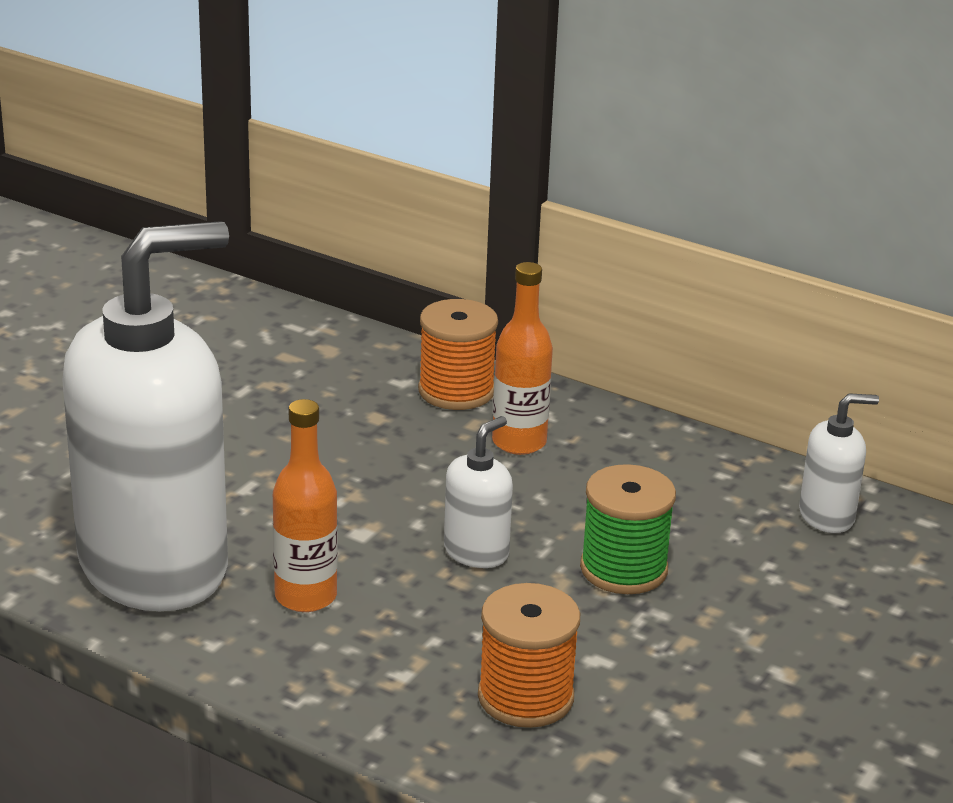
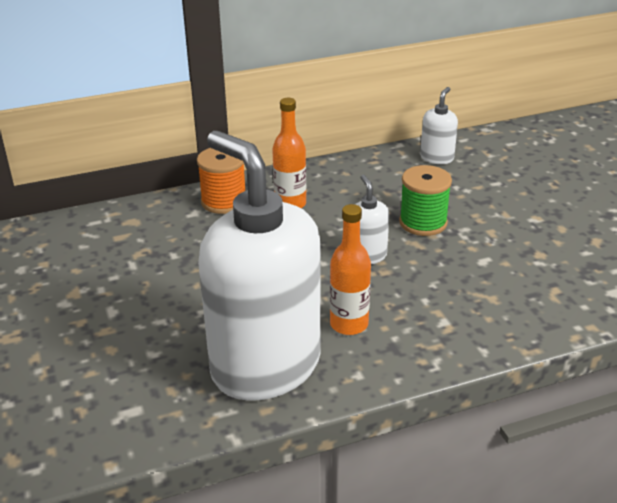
camera: 50 degrees left, 5 degrees up
(155, 566) = (265, 366): white soap dispenser -> white soap dispenser turned 45 degrees counterclockwise
(525, 697) = (495, 293): orange spool -> none

